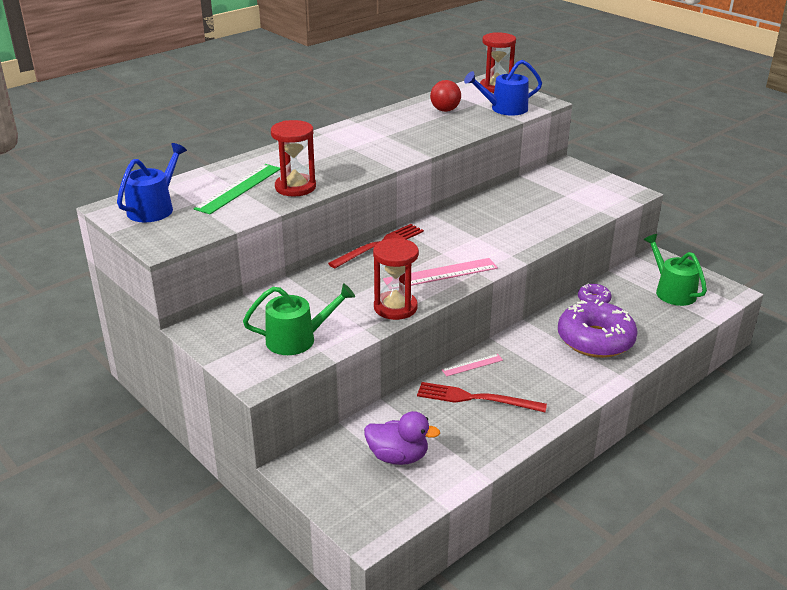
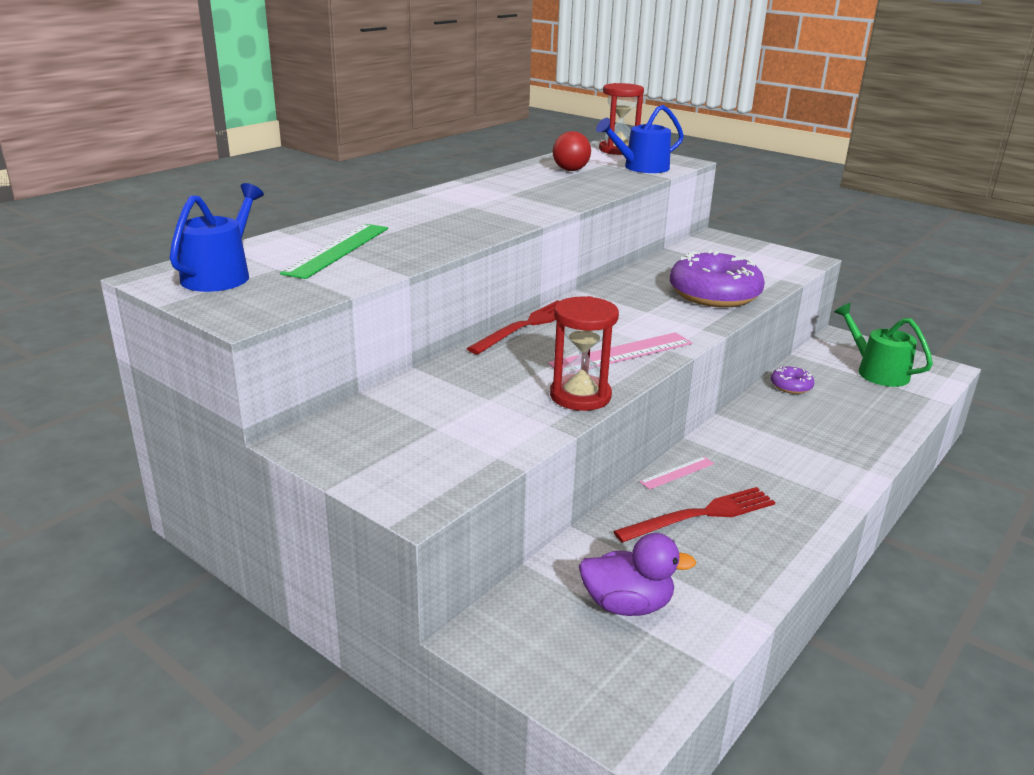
camera: 10 degrees left, 5 degrees down
(295, 187) = (416, 246): red hourglass -> none
(297, 339) = (457, 444): green watering can -> none
(476, 398) = (701, 515): red fork -> red fork turned 150 degrees clockwise
(595, 340) = (817, 431): purple donut -> purple donut (714, 294)

